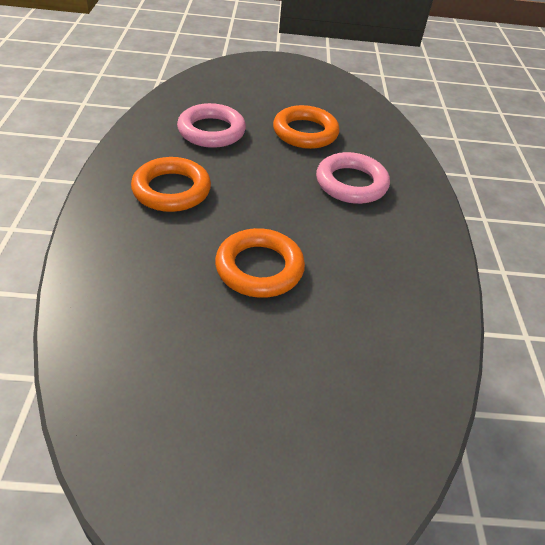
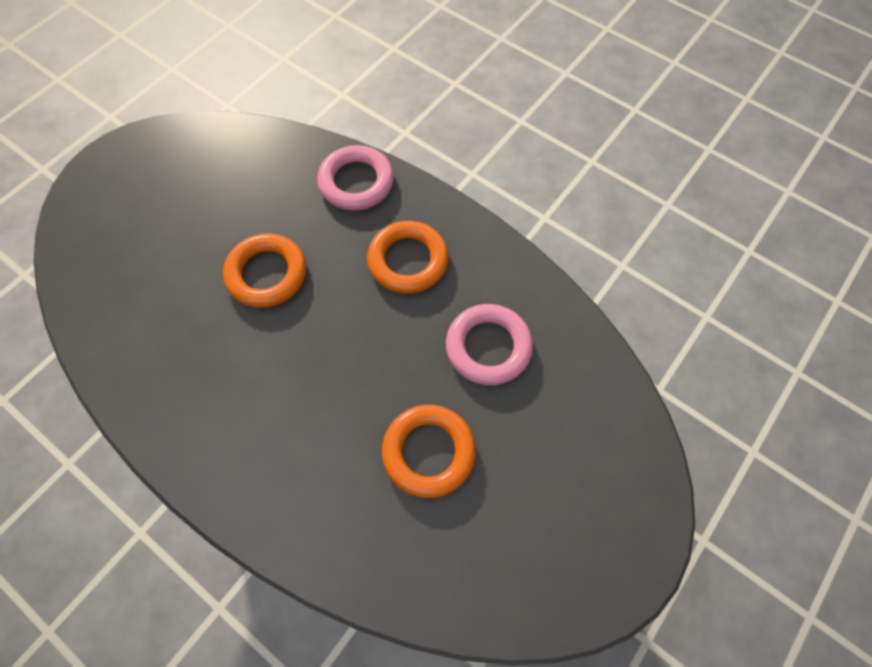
camera: 130 degrees right, 20 degrees up
(351, 183) = (308, 432): pink ring -> pink ring (356, 182)

